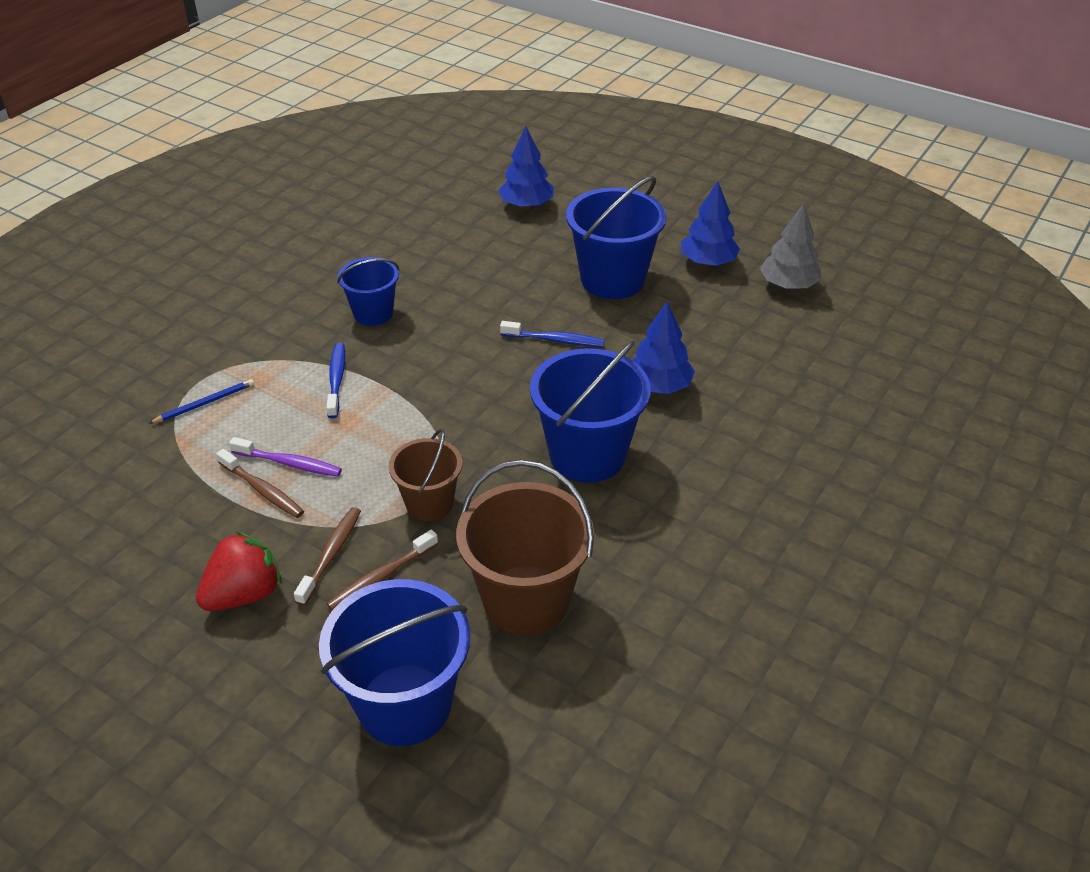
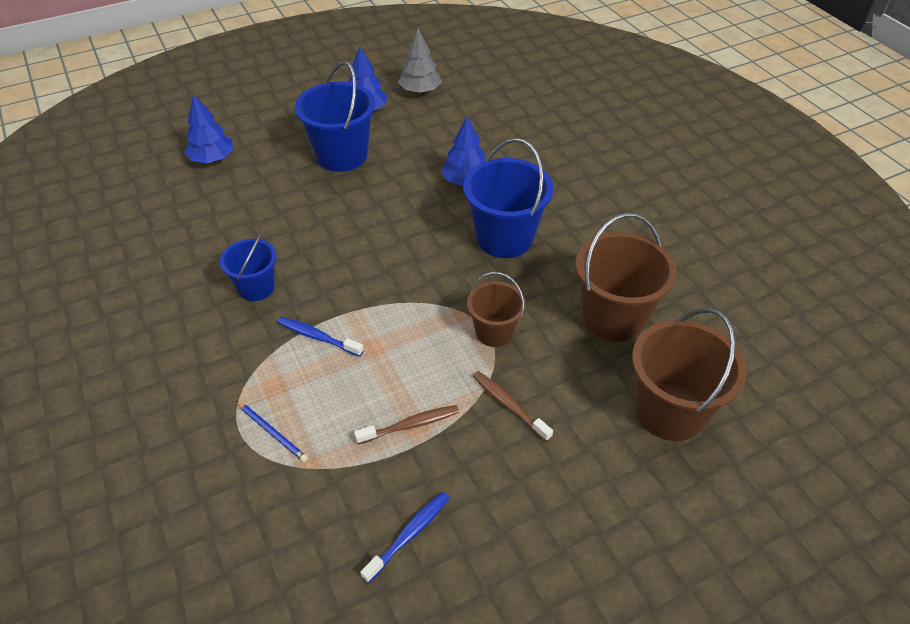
camera: 60 degrees left, 5 degrees up
(205, 403) = (272, 432): blue pencil -> blue pencil turned 135 degrees clockwise
(244, 594) = (517, 472): red strawberry -> none
(289, 463) = (392, 398): purple toothbrush -> none
(381, 577) = (549, 384): brown toothbrush -> none
(405, 704) = (670, 411): blue bucket -> brown bucket
(555, 340) = (379, 207): blue toothbrush -> blue toothbrush (409, 534)

